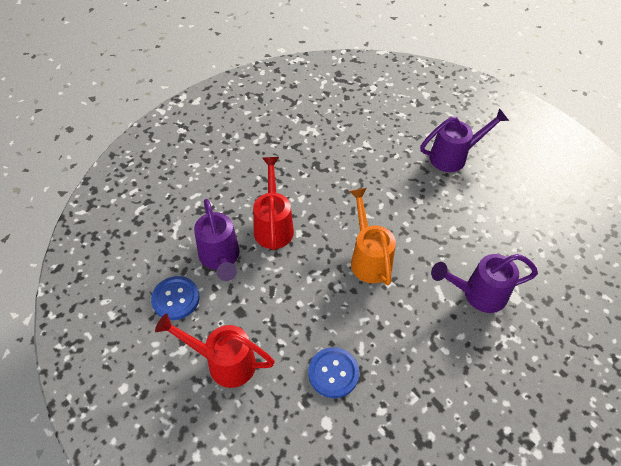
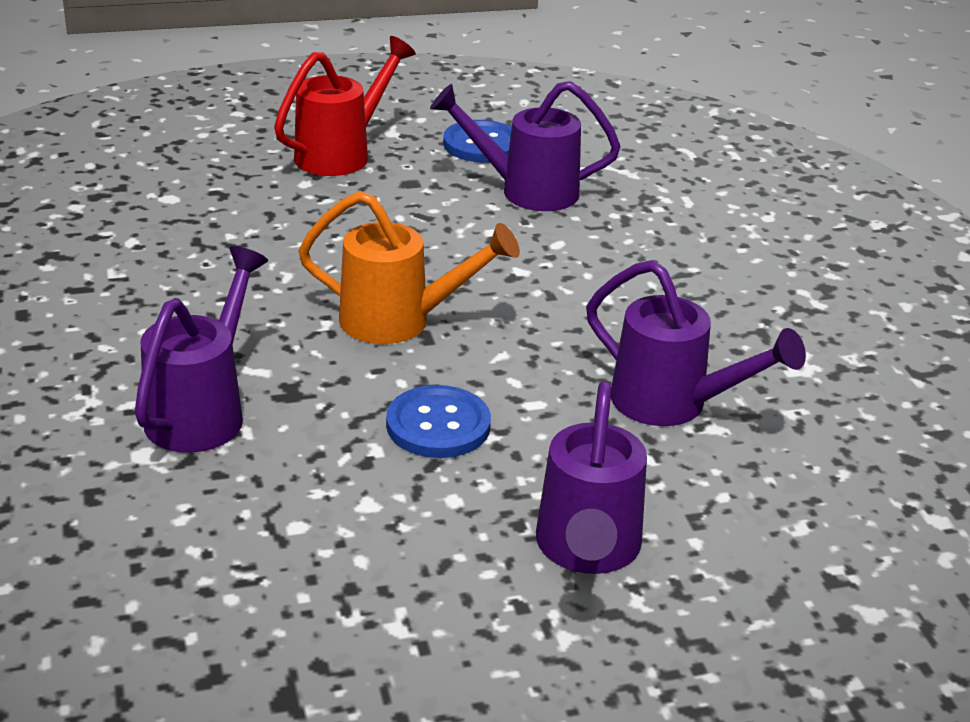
camera: 115 degrees right, 20 degrees down
(273, 225) = (559, 252): red watering can -> none
(333, 373) = (230, 223): blue button -> blue button (438, 425)
(361, 157) = (673, 405): none -> purple watering can

